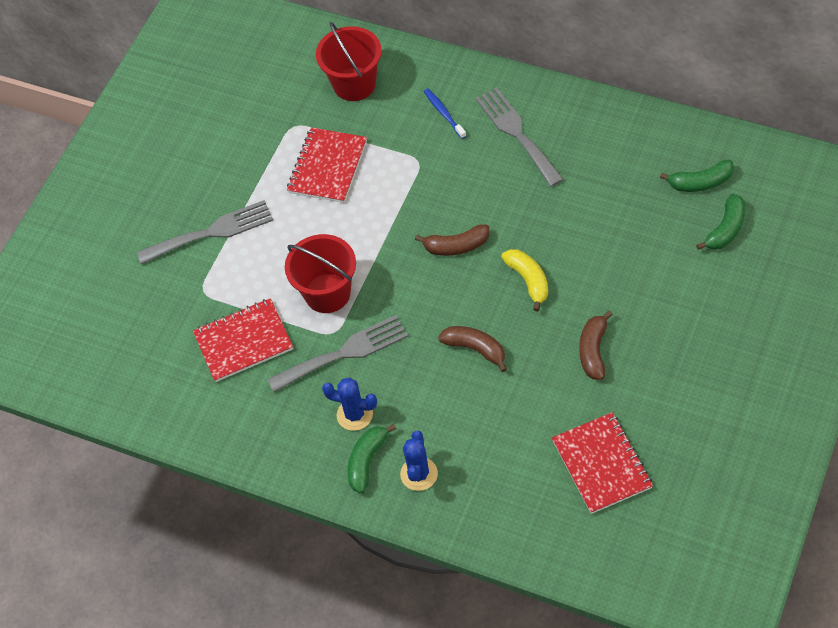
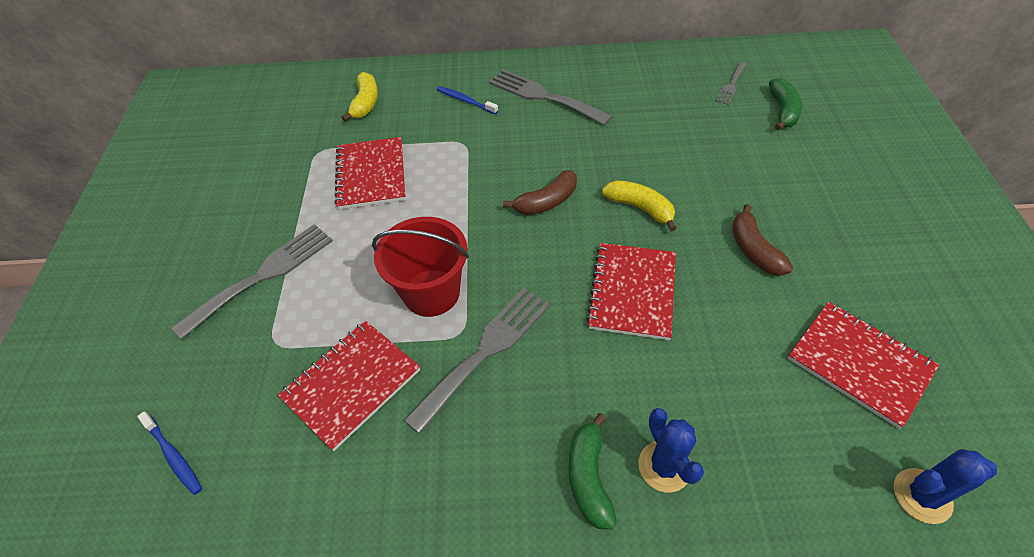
camera: 30 degrees left, 5 degrees down
(116, 346) = (173, 455): none -> blue toothbrush
(354, 84) = (365, 103): red bucket -> yellow banana
(354, 414) = (538, 421): blue cactus -> blue cactus (922, 496)
(475, 349) = (632, 292): brown banana -> red notebook
(700, 182) = (731, 85): green banana -> grey fork

